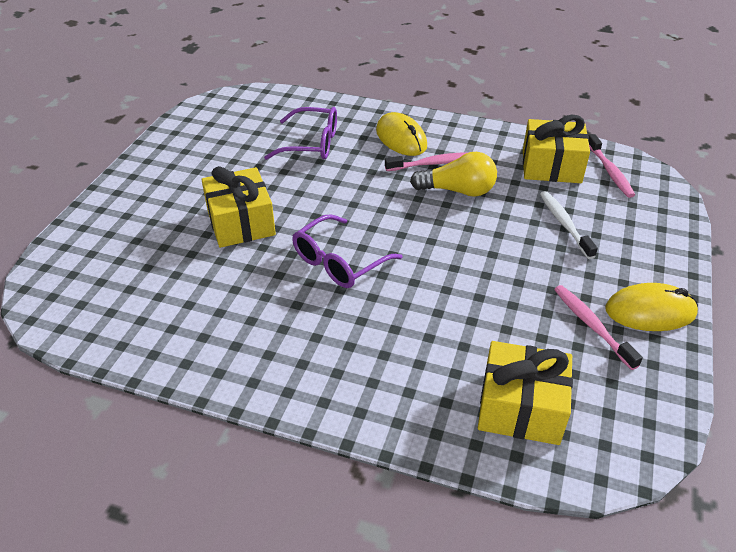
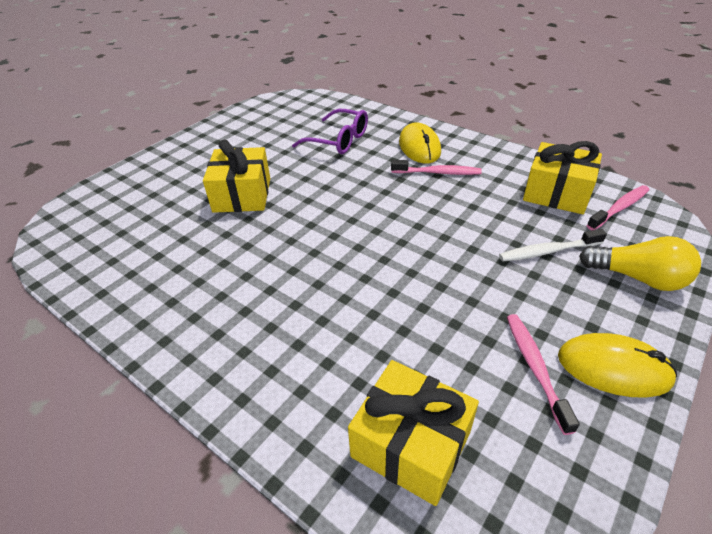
camera: 20 degrees right, 0 degrees up
(339, 262) = (305, 245): purple glasses -> none
(458, 191) = (450, 200): yellow light bulb -> yellow light bulb (637, 278)
(564, 224) = (547, 251): white toothbrush -> white toothbrush turned 105 degrees counterclockwise
(610, 171) = (619, 208): pink toothbrush -> pink toothbrush turned 135 degrees counterclockwise

